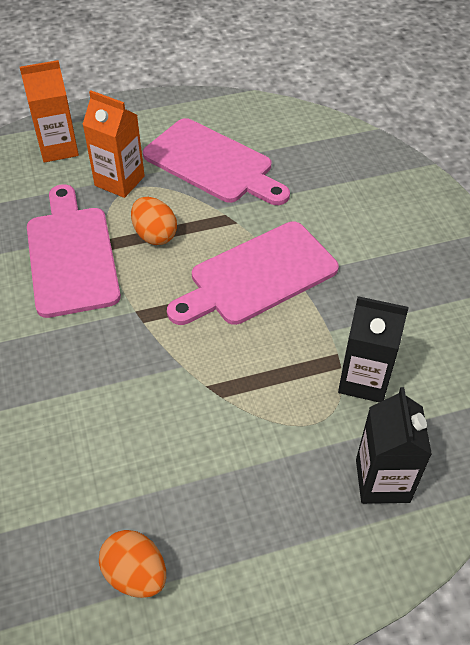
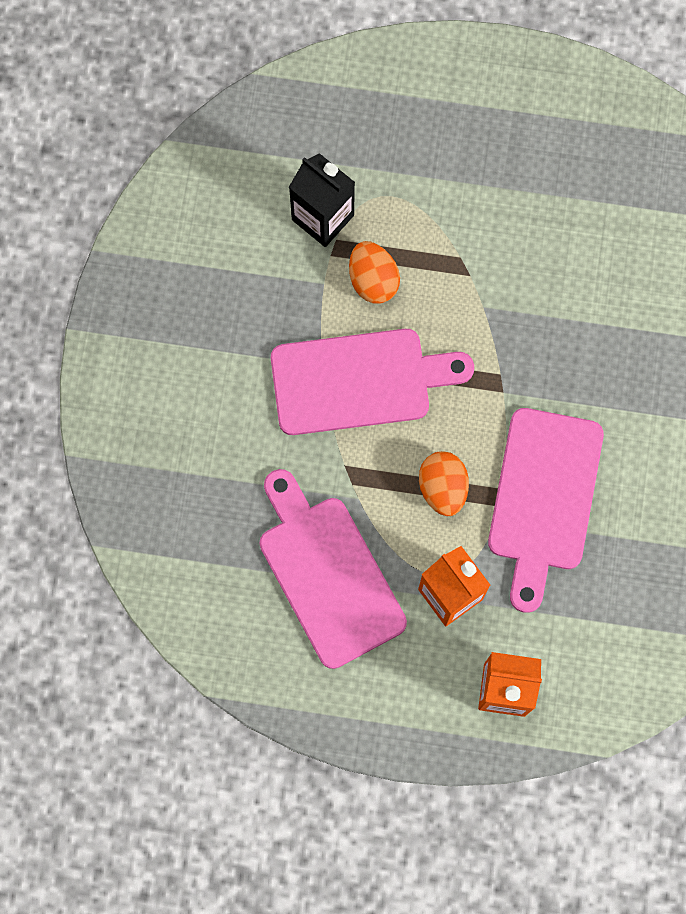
camera: 155 degrees left, 25 degrees up
(136, 574) = (597, 135): orange egg -> orange egg (373, 280)
(382, 480) = (363, 121): black carton -> none

